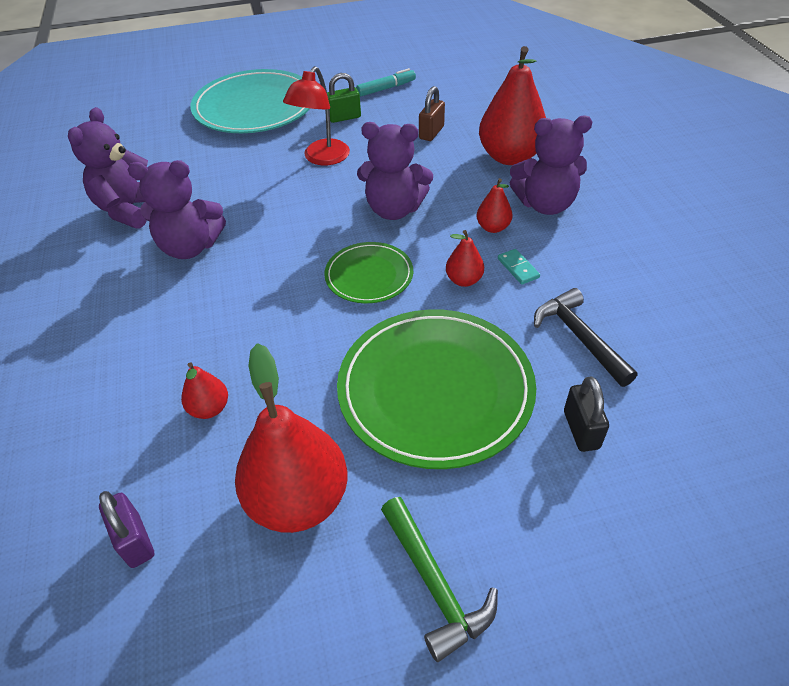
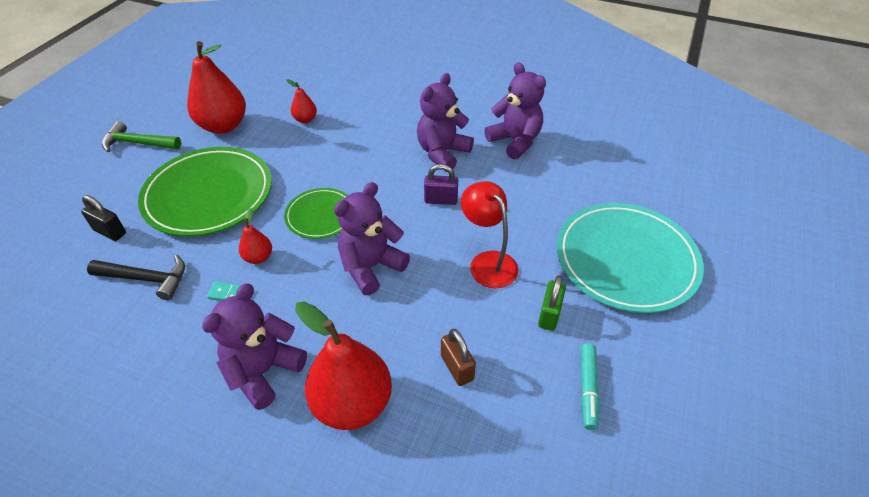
camera: 125 degrees right, 0 degrees up
(135, 540) = (268, 83): purple padlock -> purple padlock (441, 200)
(493, 227) = (283, 312): red pear -> none

